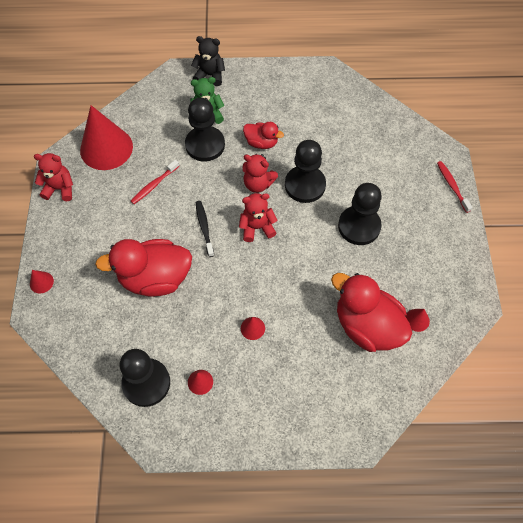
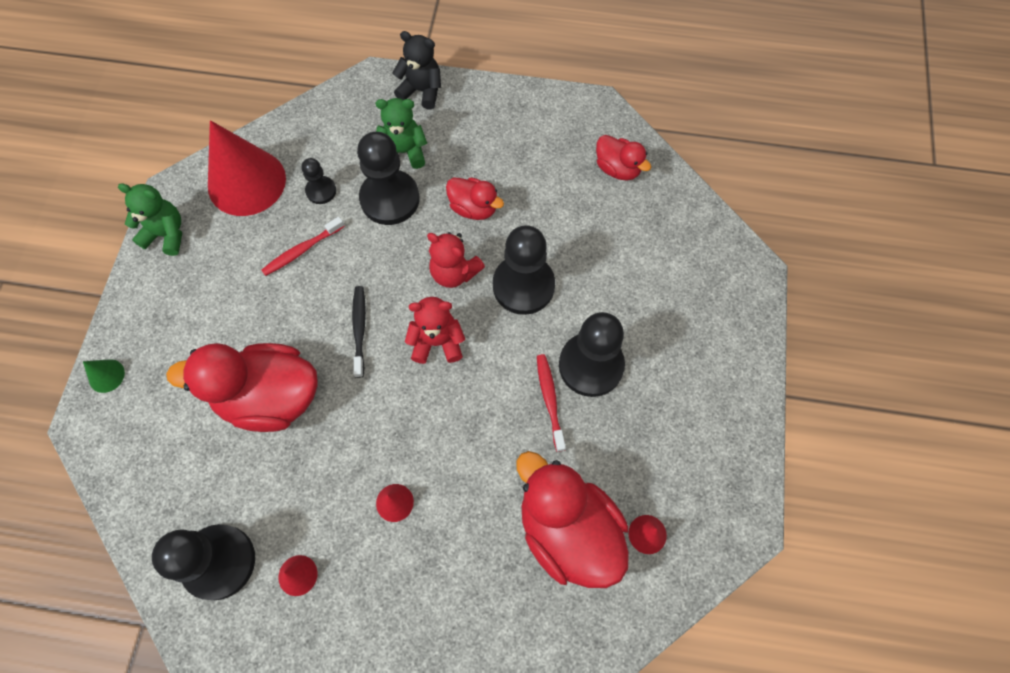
camera: 10 degrees right, 5 degrees up
(41, 282) = (106, 375): red cone -> green cone
(60, 188) = (166, 234): red teddy bear -> green teddy bear
(158, 146) = (321, 191): none -> black pawn
(349, 105) = (617, 169): none -> red duck
(452, 186) = (748, 323): red toothbrush -> red toothbrush (550, 400)

